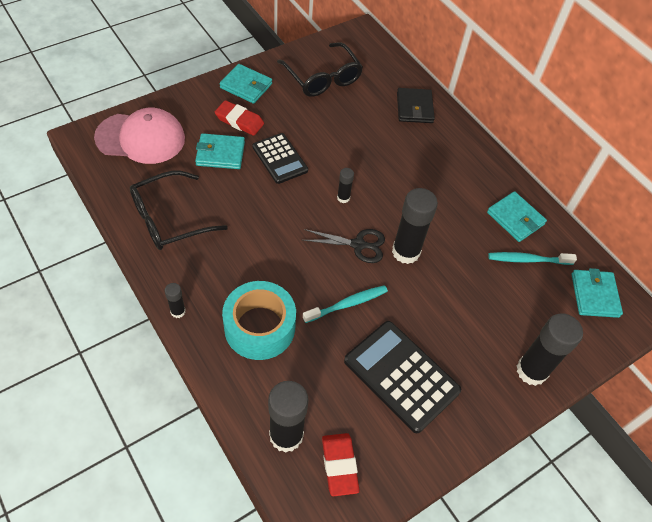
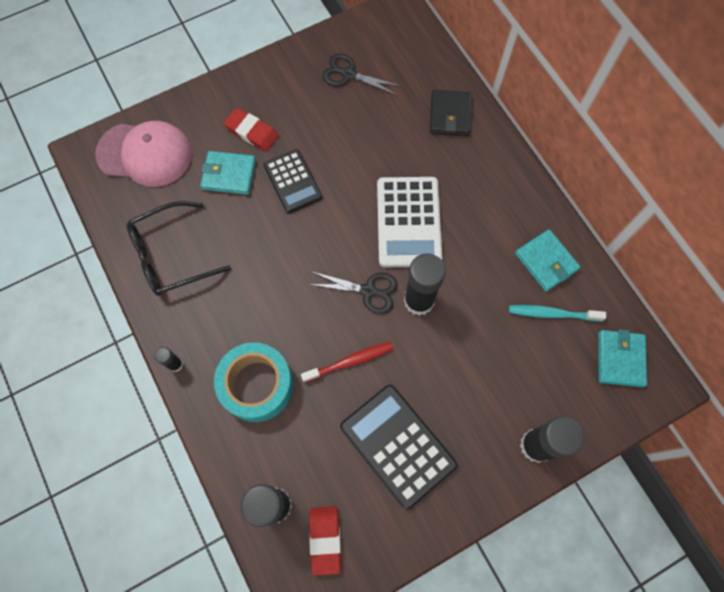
camera: 10 degrees right, 15 degrees up
(246, 86) = (262, 85): turquoise wallet -> none
(323, 78) = (349, 74): black glasses -> black scissors
(343, 198) = (357, 232): black glue stick -> none
(347, 304) = (350, 361): turquoise toothbrush -> red toothbrush
(388, 189) = (408, 222): none -> white calculator

